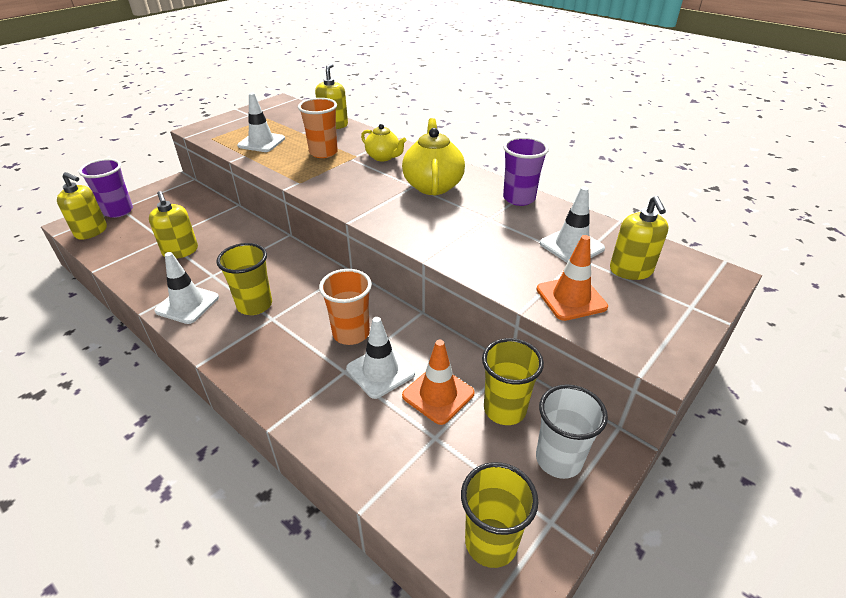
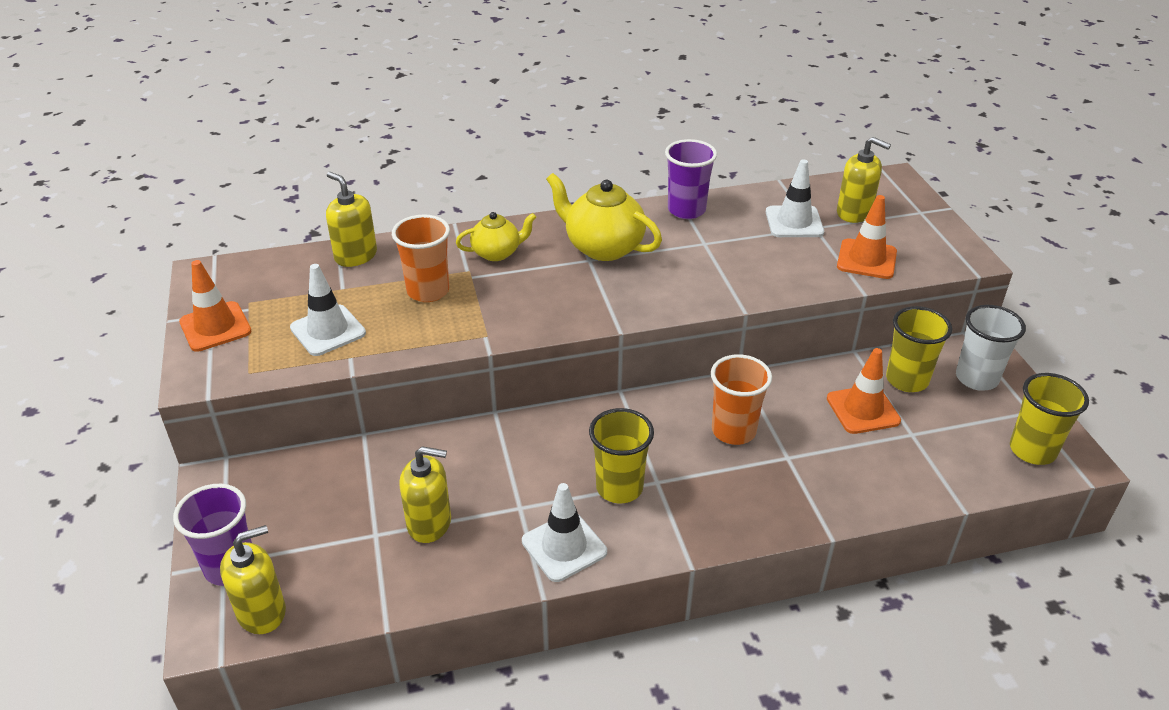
camera: 55 degrees left, 0 degrees up
(240, 119) = (215, 327): none -> orange traffic cone
(380, 371) = (805, 433): white traffic cone -> none

